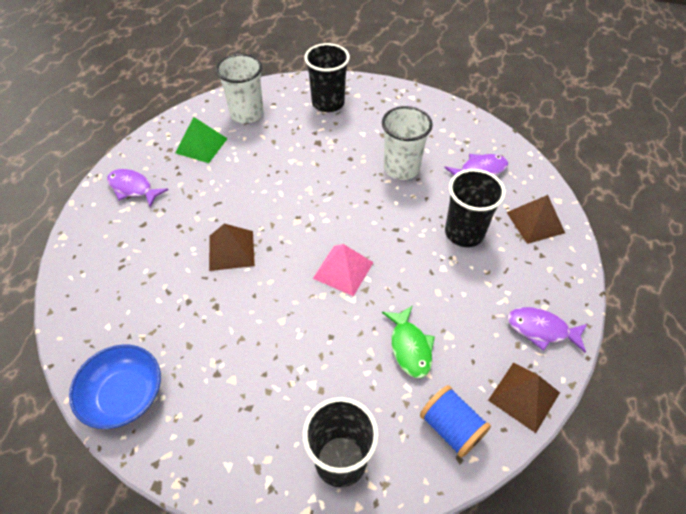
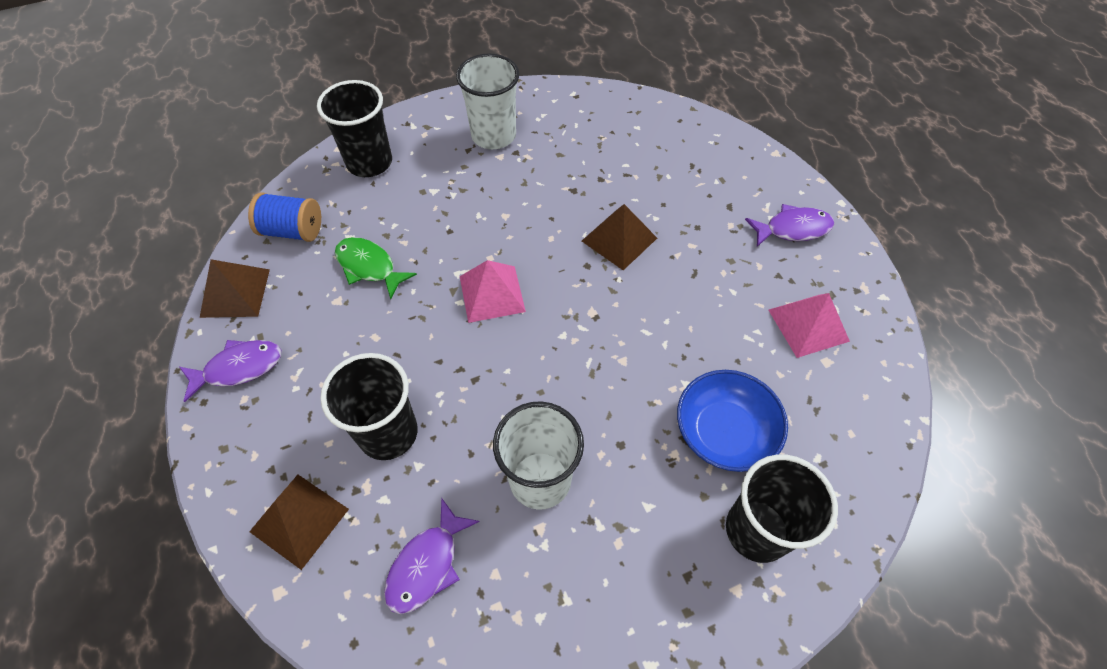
camera: 140 degrees right, 5 degrees up
(124, 396) = (565, 104): blue bowl -> blue bowl (724, 432)
(201, 145) = (808, 325): green pyramid -> pink pyramid
(247, 114) = (829, 415): white cup -> white cup (493, 135)

